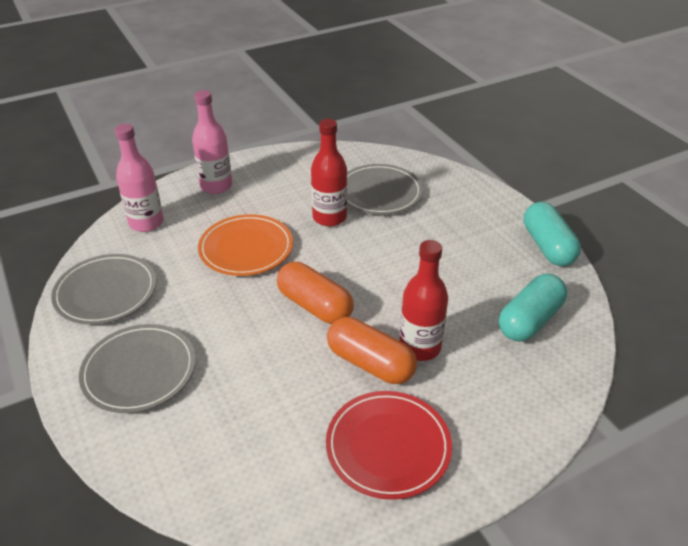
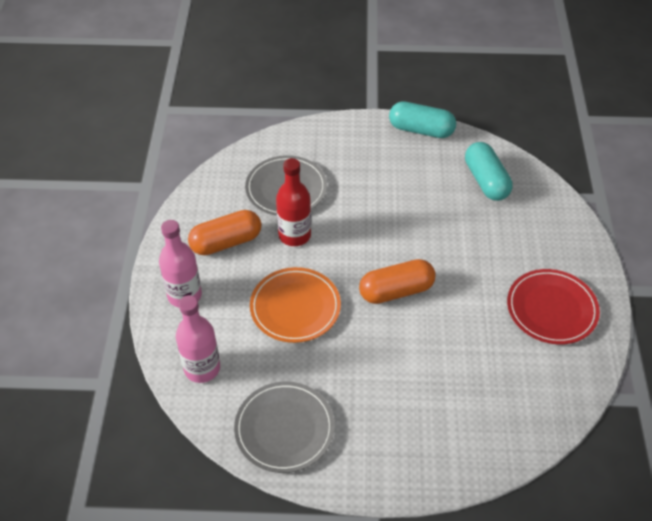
camera: 60 degrees left, 10 degrees up
(139, 371) = (399, 431): grey plate -> none
(370, 363) = (475, 284): orange capsule -> orange capsule (226, 242)
(420, 347) = (476, 250): red bottle -> none

